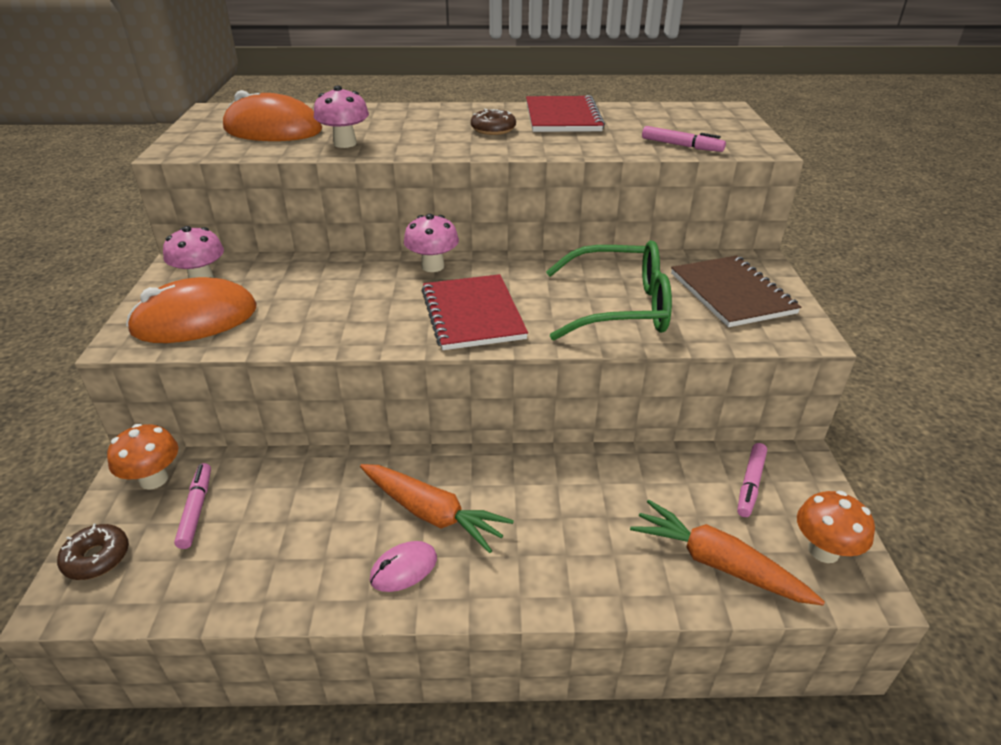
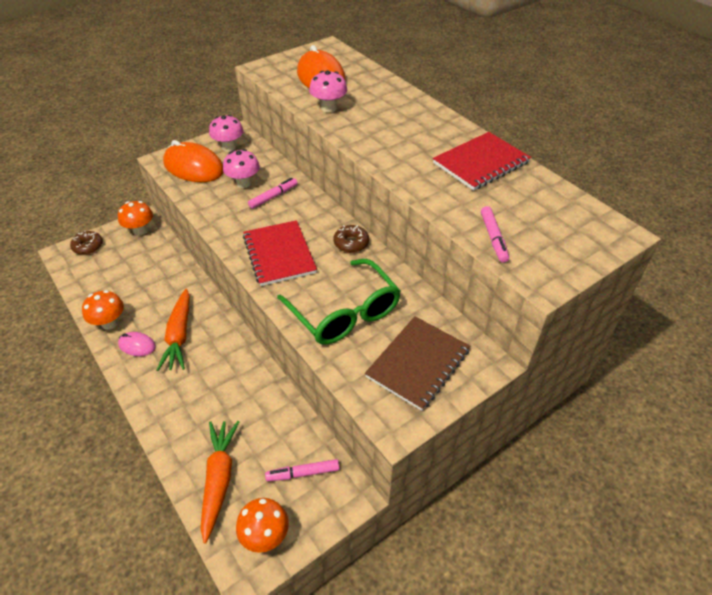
camera: 55 degrees right, 10 degrees up
(196, 509) = (131, 255): pink marker -> pink marker (273, 196)
(319, 588) = (109, 323): none -> orange mushroom
(432, 266) = (318, 213): pink mushroom -> pink mushroom (244, 183)
(473, 314) = (279, 254): red notebook -> red notebook turned 60 degrees counterclockwise
(493, 129) = (418, 146): brown donut -> brown donut (351, 243)

